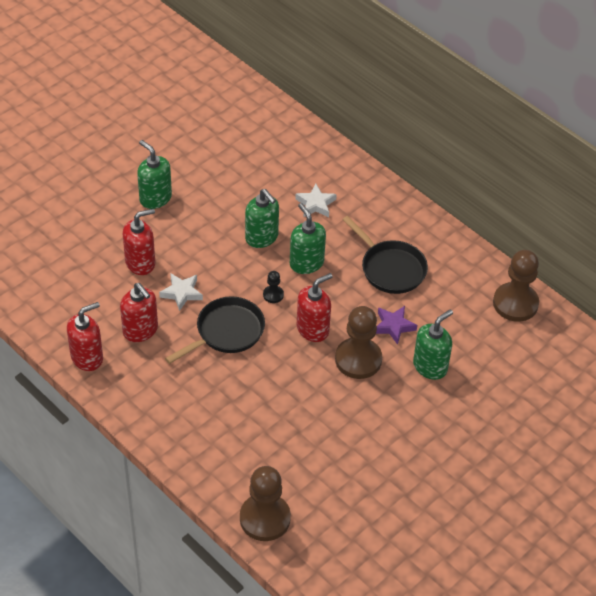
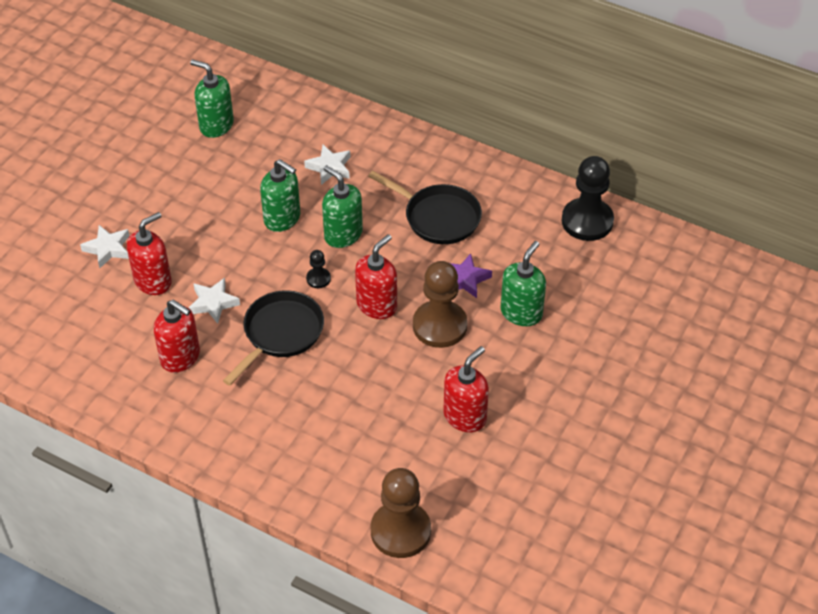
camera: 15 degrees left, 0 degrees up
(87, 357) = (129, 404): red soap dispenser -> red soap dispenser (465, 416)
(114, 227) = (108, 249): none -> white star
(155, 198) = (144, 205): green soap dispenser -> green soap dispenser (216, 125)
(515, 303) = (587, 221): brown pawn -> black pawn

